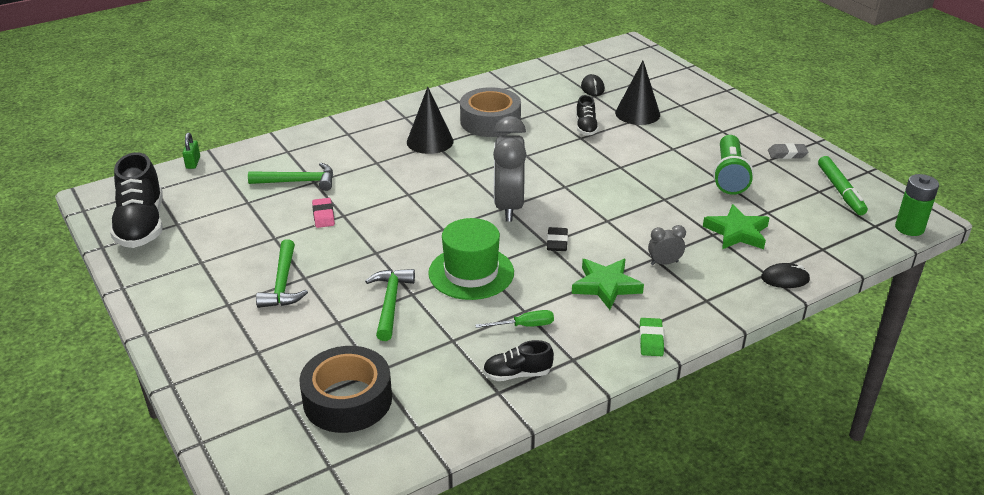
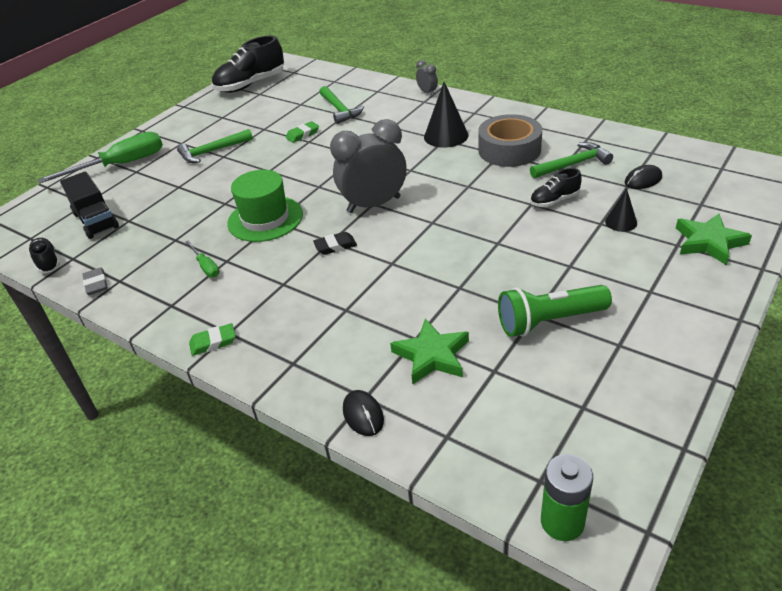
camera: 70 degrees right, 5 degrees up
(193, 163) = (334, 69): green padlock -> none
(224, 363) = (121, 165): none -> green screwdriver
(323, 215) = (302, 134): pink eraser -> green eraser
(347, 400) = (96, 220): black tape -> black truck
(390, 303) = (209, 198): green hammer -> green hammer (573, 164)
(517, 374) = (143, 282): black shoe -> black shoe (47, 262)
(606, 286) = (283, 293): green star -> green star (709, 242)
(637, 113) = (621, 222): black cone -> black cone, size x0.57
(664, 263) = (341, 318): grey clock -> grey clock (427, 92)
(787, 154) = (650, 357): grey eraser -> grey eraser (96, 284)
(840, 191) = (602, 428): green marker -> none

